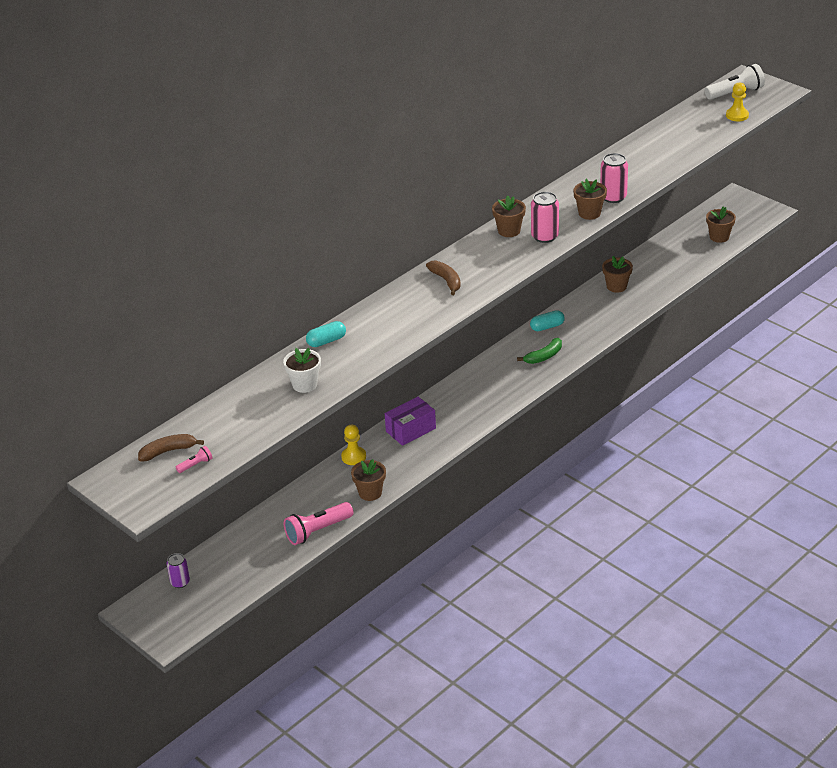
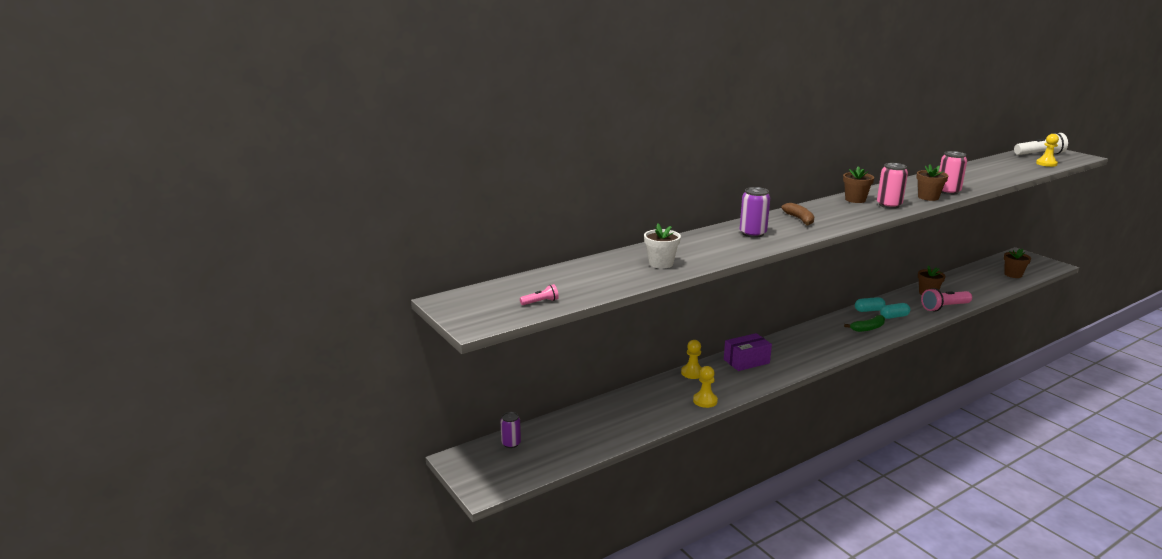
camera: 10 degrees right, 15 degrees down
(168, 451) = (516, 290): brown banana -> none
(317, 531) = (651, 422): pink flashlight -> pink flashlight (944, 307)
(326, 341) = (685, 241): turquoise capsule -> turquoise capsule (894, 316)
(370, 493) = (705, 401): brown flower pot -> yellow pawn
(396, 316) = (753, 233): none -> purple can

